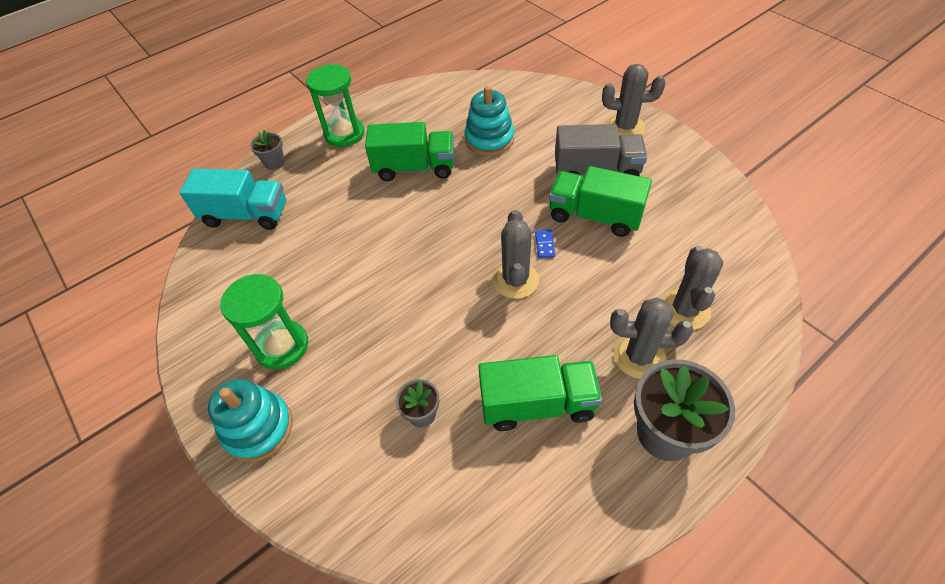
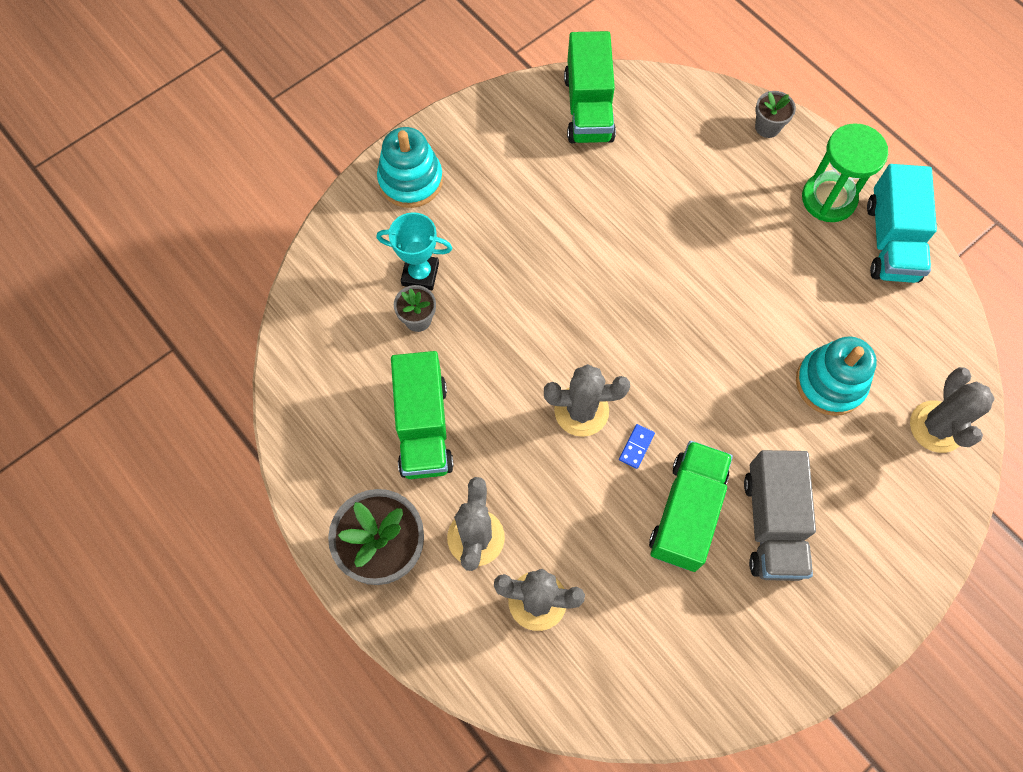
camera: 85 degrees right, 15 degrees up
(246, 215) = (677, 114): turquoise truck -> turquoise truck (891, 241)
(282, 346) = (498, 184): green hourglass -> none
(371, 414) = (420, 274): none -> turquoise trophy
(414, 168) = (766, 290): green truck -> green truck (588, 108)
(545, 244) = (636, 447): blue domino -> blue domino turned 60 degrees counterclockwise
(625, 127) = (872, 577): grey cactus -> grey cactus (936, 427)

